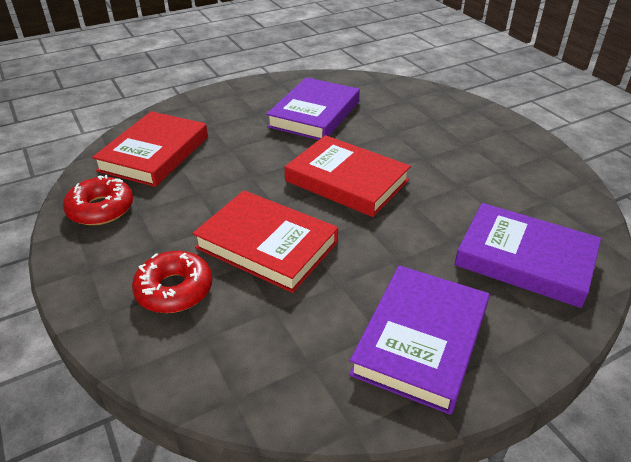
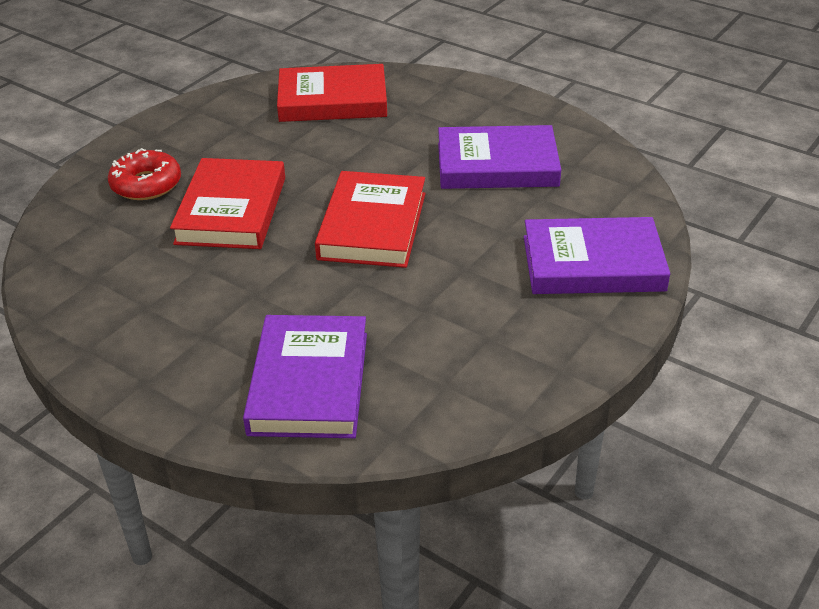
camera: 65 degrees right, 0 degrees up
(101, 209) = (228, 109): red donut -> none
(420, 340) = (147, 333): purple book -> purple book (593, 263)

